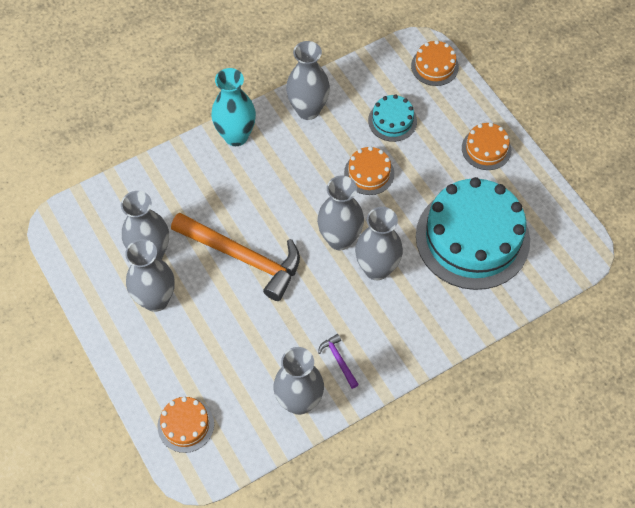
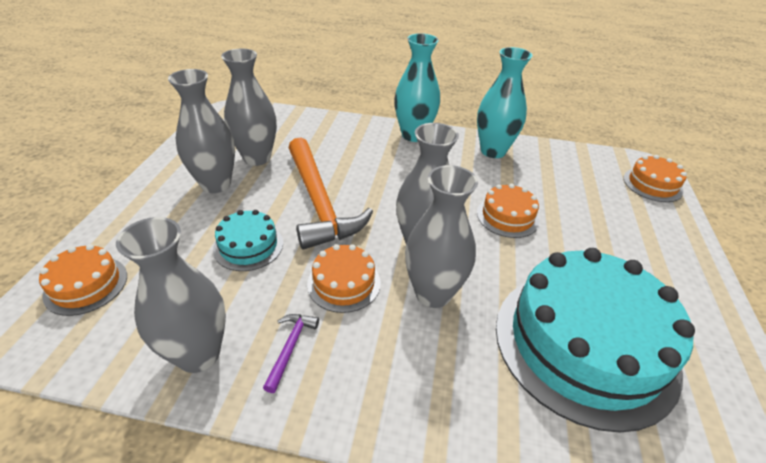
camera: 40 degrees right, 20 degrees down
(308, 110) = (493, 151): grey vase -> turquoise vase
(392, 121) = (570, 196): turquoise cake -> turquoise cake (248, 246)
(486, 149) = (670, 272): orange cake -> orange cake (344, 283)

